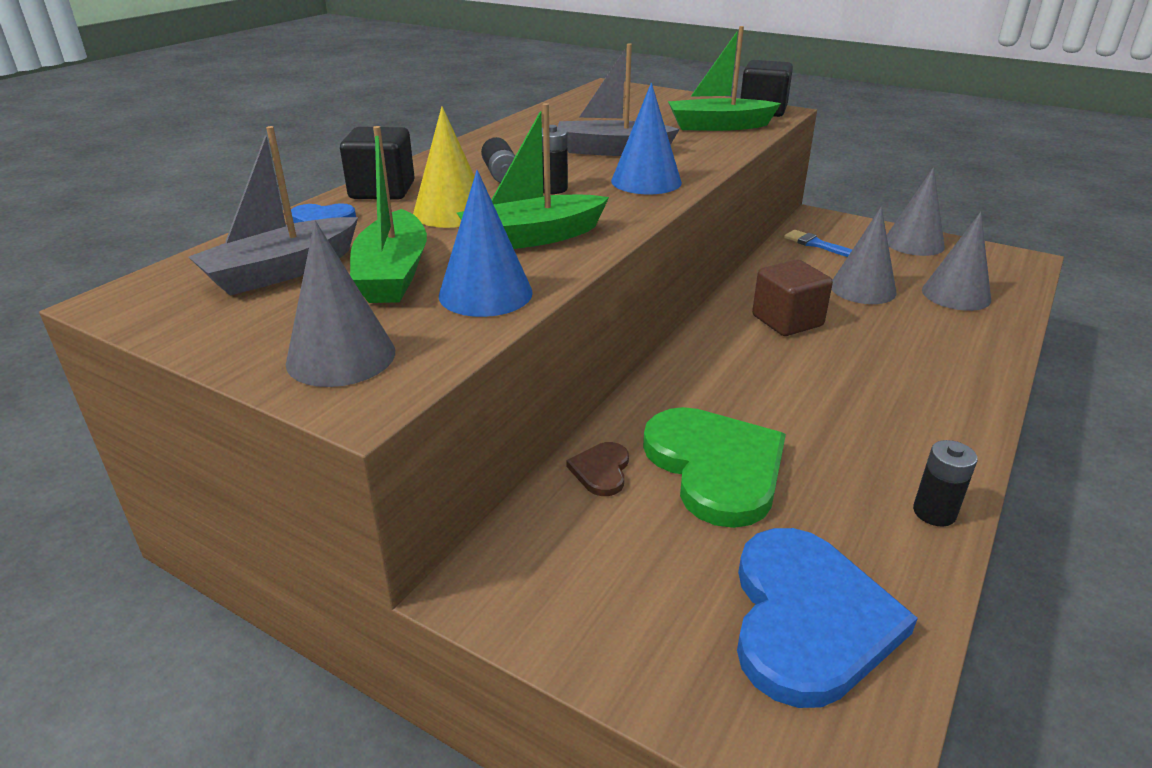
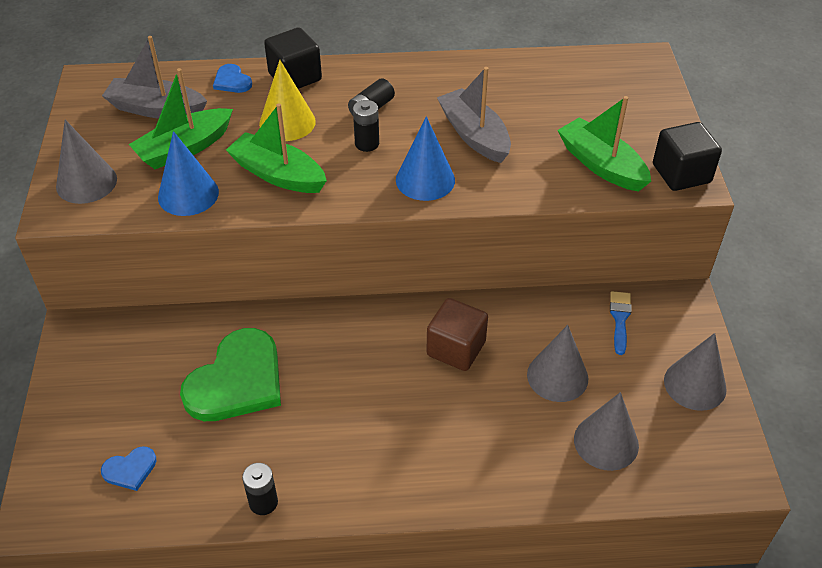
camera: 55 degrees right, 15 degrees up
(601, 470) = (198, 331): brown heart -> none
(808, 619) = (130, 469): blue heart -> blue heart, size x0.44

